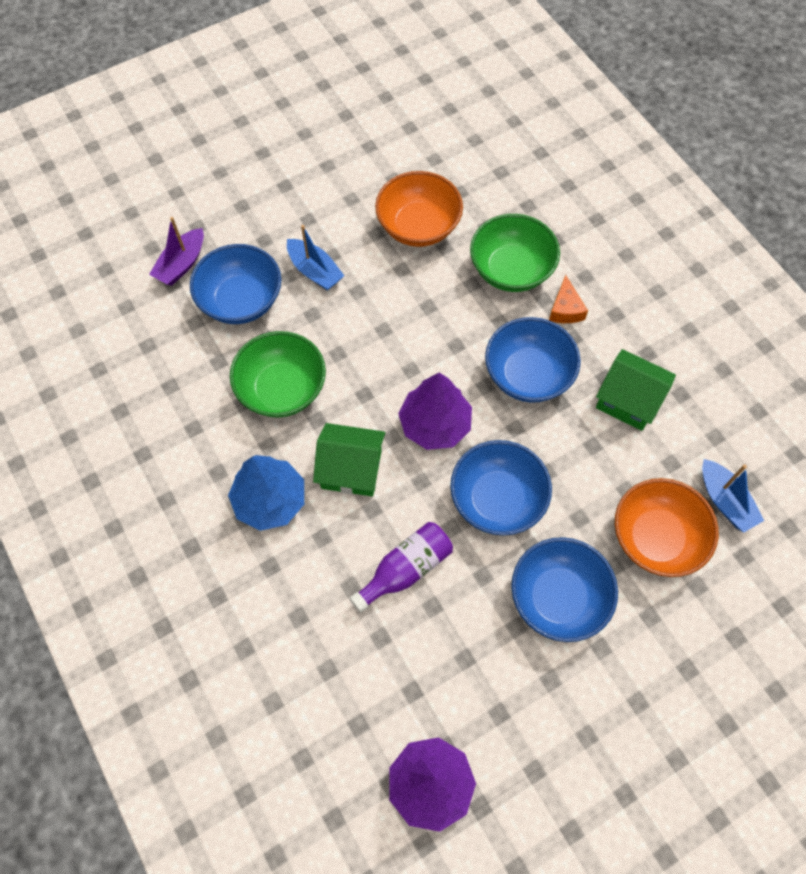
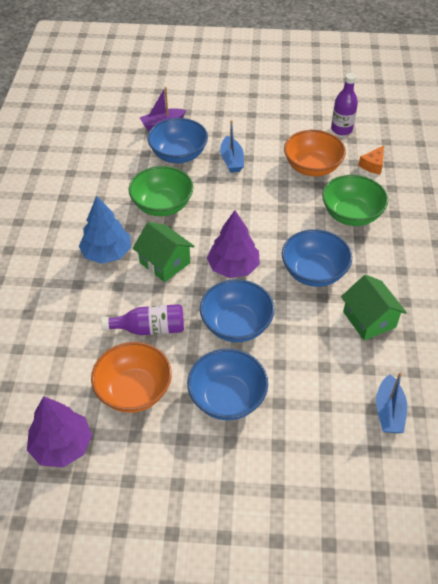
camera: 35 degrees right, 15 degrees down
(411, 149) = (341, 129): none -> purple bottle
(565, 309) = (369, 251): orange cheese -> orange cheese (373, 165)
(656, 538) = (321, 404): orange bowl -> orange bowl (134, 391)

